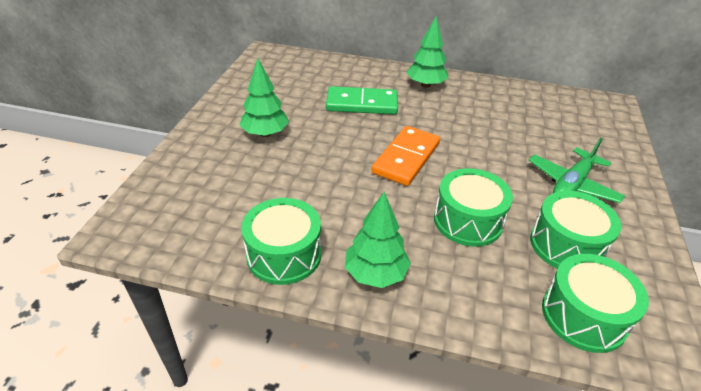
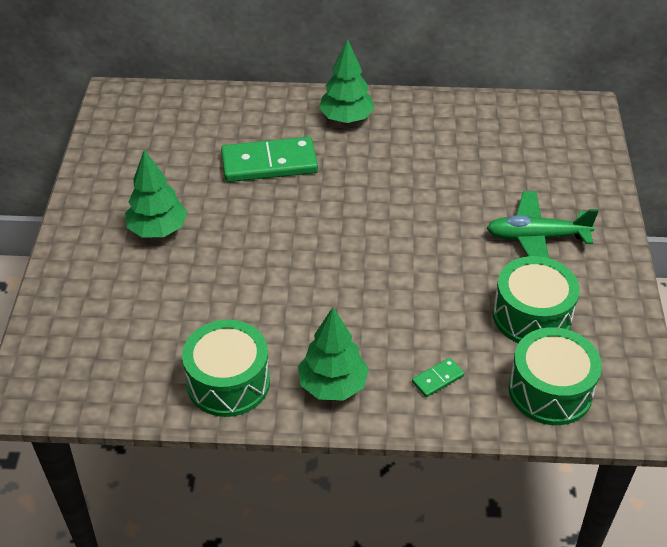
camera: 10 degrees left, 5 degrees up
(406, 158) = (340, 235): orange domino -> none
(468, 221) = (423, 305): green drum -> none
(474, 285) = (437, 379): none -> green domino
(572, 184) = (536, 237): green plane -> green plane turned 60 degrees clockwise

